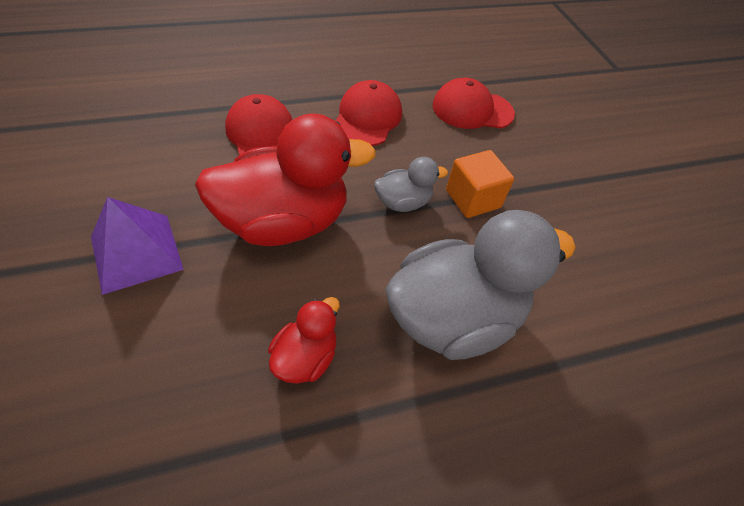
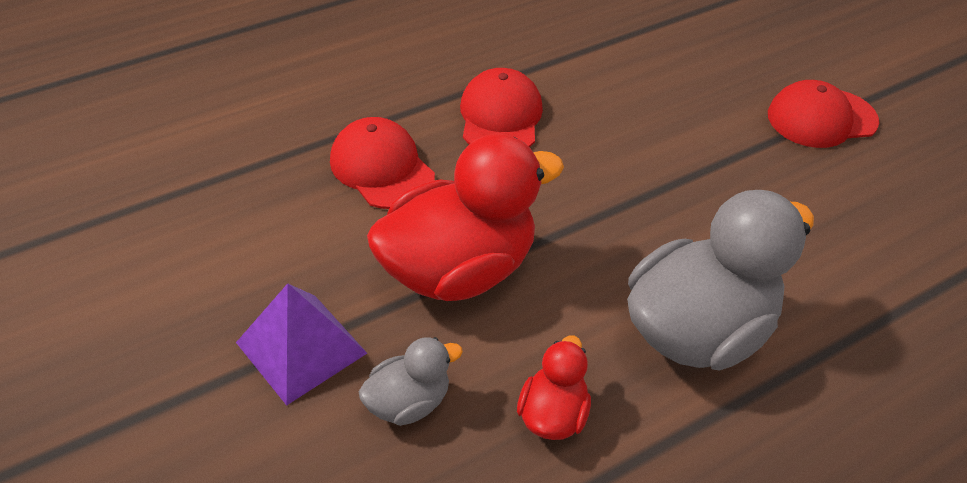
camera: 10 degrees left, 5 degrees down
(403, 202) = (587, 212): grey duck -> grey duck (408, 402)
(472, 109) = (623, 76): red cap -> red cap (821, 118)
(473, 199) = (666, 188): orange cube -> none

